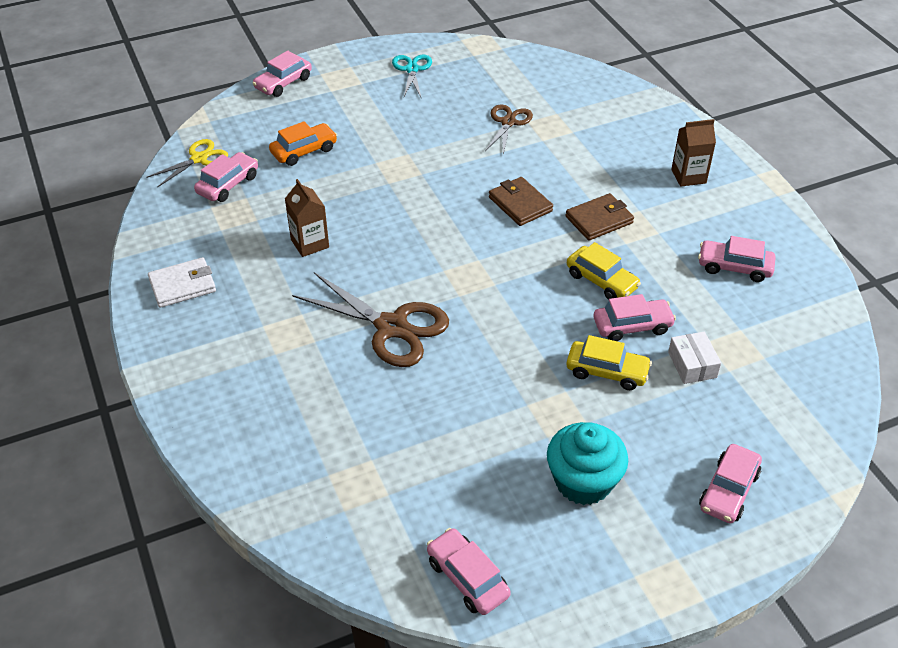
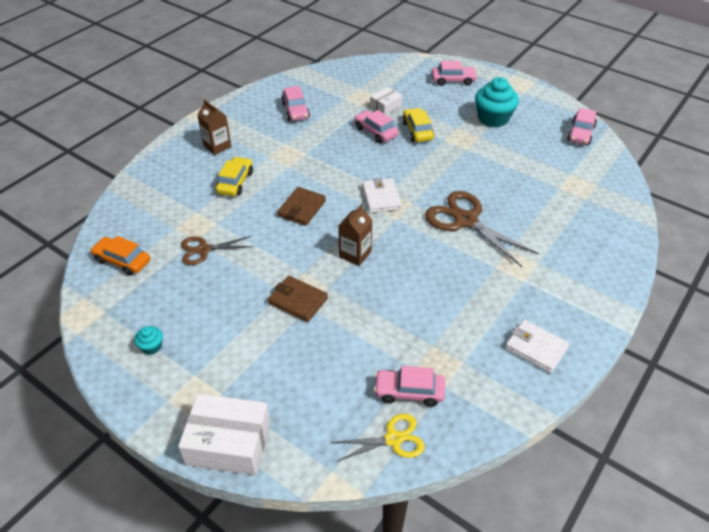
camera: 120 degrees left, 0 degrees up
(199, 159) = (393, 439): yellow scissors -> yellow scissors turned 150 degrees clockwise
(283, 83) = (229, 443): pink car -> white box
(304, 151) = (326, 362): orange car -> orange car (122, 261)
(310, 243) = (430, 298): brown carton -> brown carton (355, 254)
(391, 327) = (465, 220): brown scissors -> brown scissors turned 45 degrees counterclockwise
(412, 69) = (151, 346): turquoise scissors -> turquoise cupcake
(490, 273) = (381, 198): none -> white wallet
(599, 220) = (291, 169): brown wallet -> brown wallet (298, 301)
(601, 281) = (348, 152): yellow car -> yellow car (235, 182)

